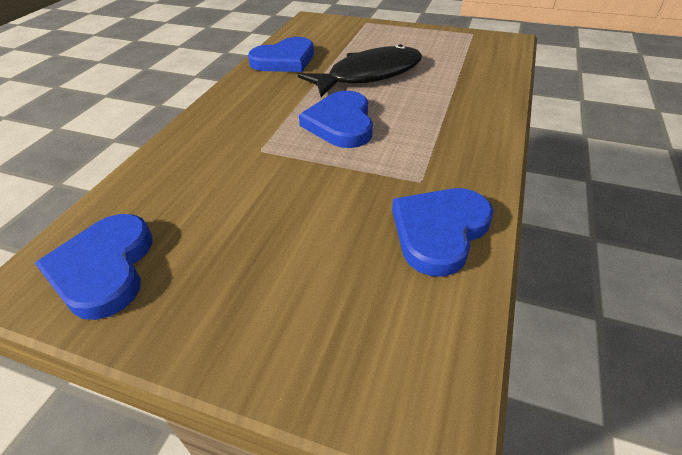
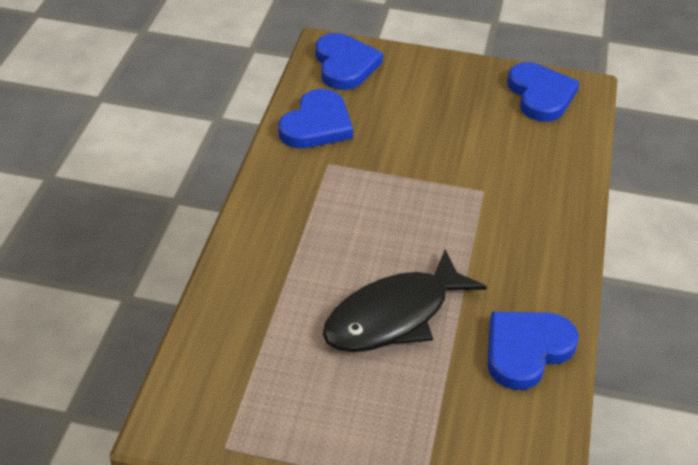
camera: 170 degrees right, 0 degrees up
(341, 123) = (413, 227): blue heart -> blue heart (345, 65)

